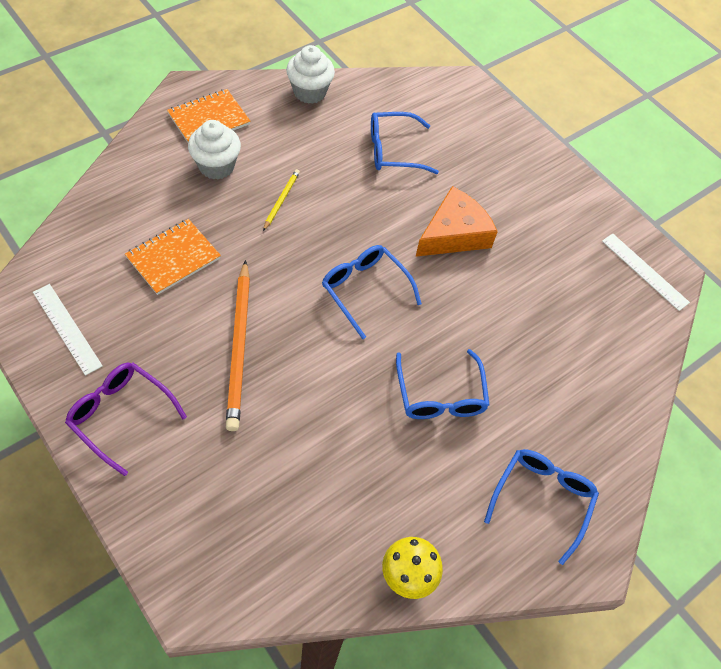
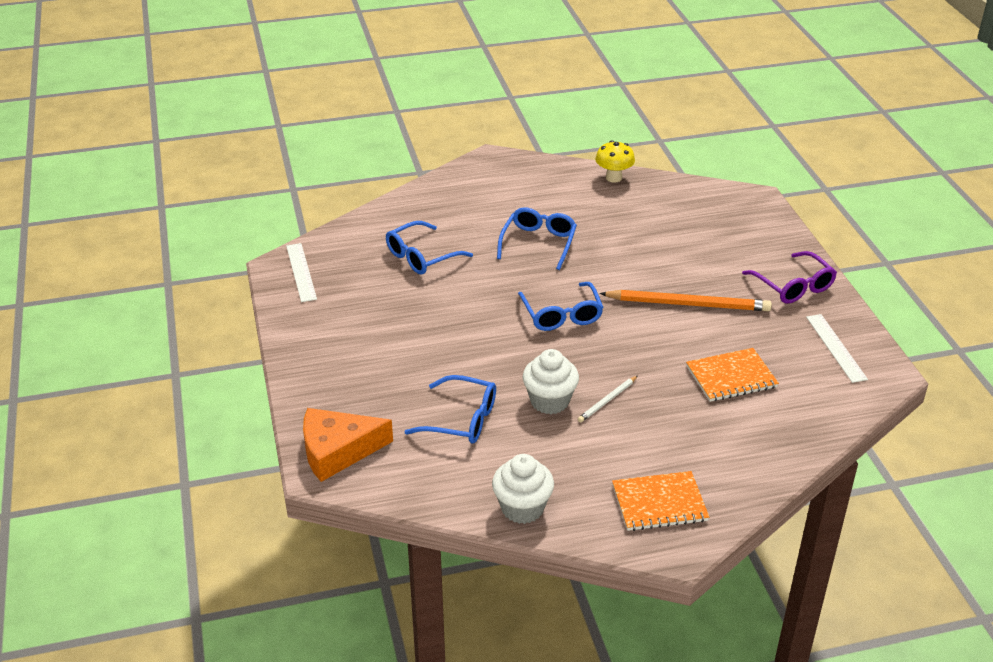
camera: 150 degrees left, 20 degrees down
(216, 166) = (665, 448): white cupcake -> white cupcake (549, 401)
(239, 346) = (687, 304): orange pencil -> orange pencil turned 75 degrees clockwise
(281, 200) = (607, 400): yellow pencil -> white pencil
(454, 233) = (451, 335): orange cheese -> orange cheese (337, 451)
(542, 499) = (502, 185): blue glasses -> blue glasses (421, 257)

